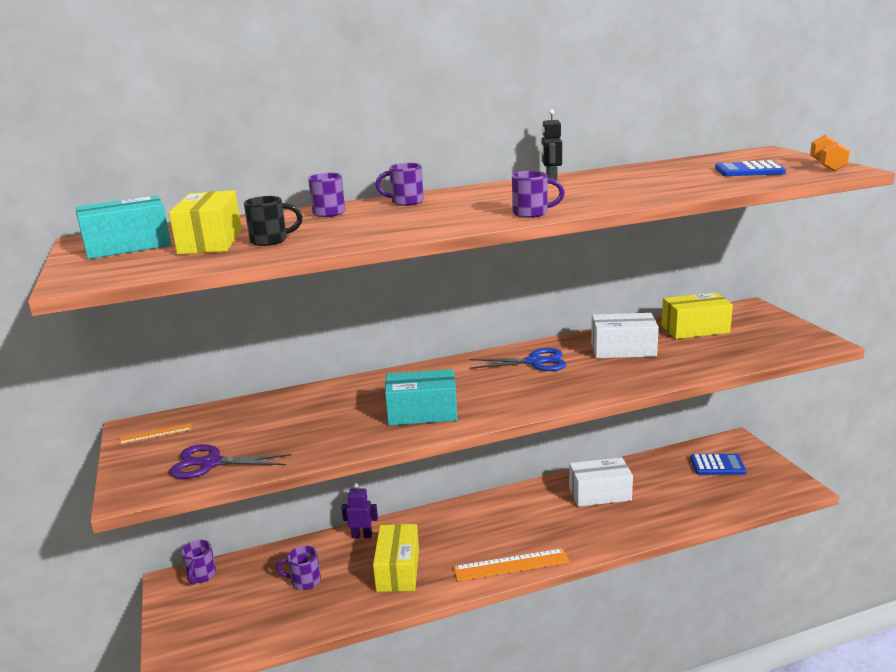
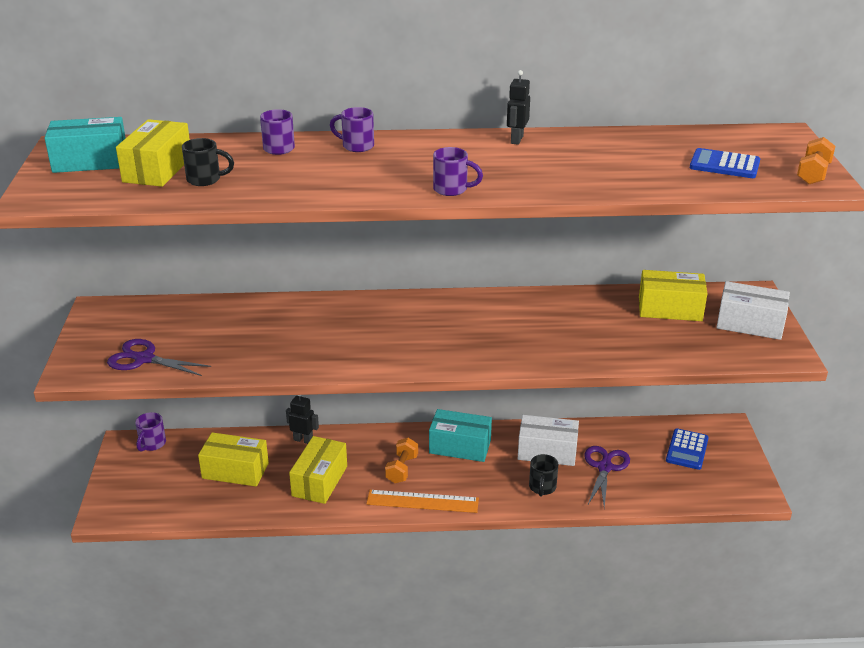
camera: 15 degrees right, 10 degrees up
(155, 434) = (112, 319): orange ruler -> none
(304, 581) = (235, 471): purple mug -> yellow box
(362, 535) = (303, 440): purple robot -> black robot
(422, 413) = (344, 348): turquoise box -> turquoise box (460, 446)
(474, 540) = (402, 469): none -> orange dumbbell
(534, 362) = (481, 314): blue scissors -> none
(615, 526) = (542, 488): none -> black mug
(623, 349) = (577, 318): white box -> white box (750, 324)
(659, 495) = (605, 467): none -> purple scissors
(717, 465) = (687, 450): blue calculator -> blue calculator turned 90 degrees clockwise

